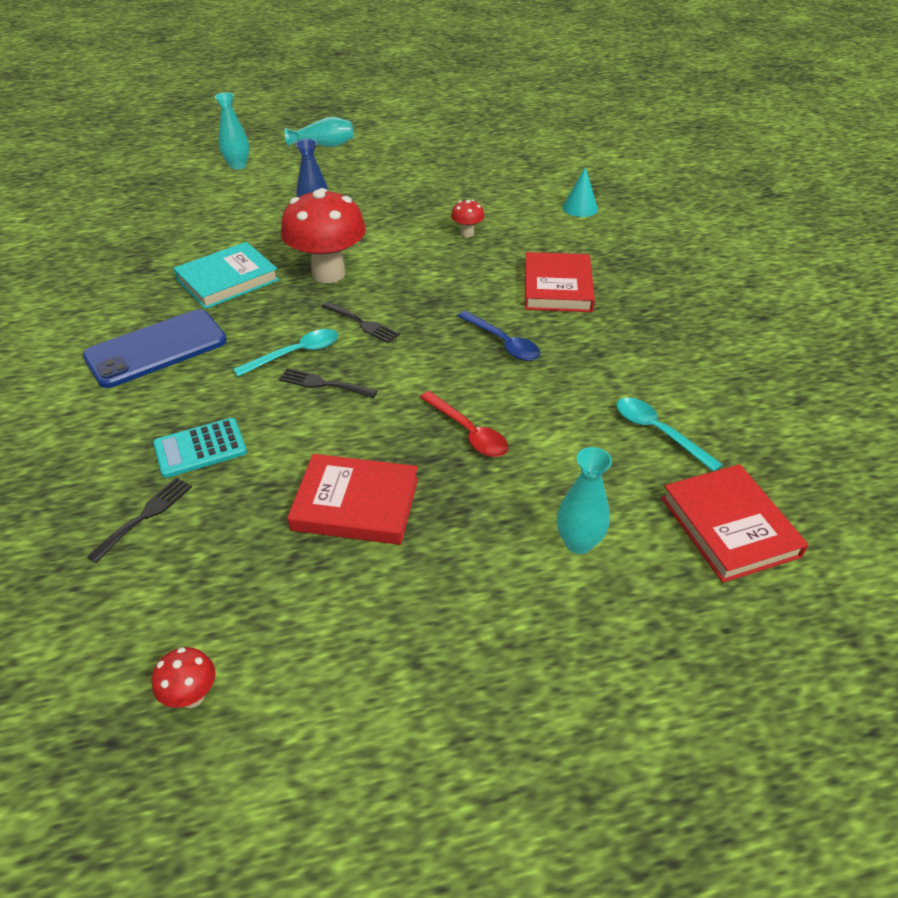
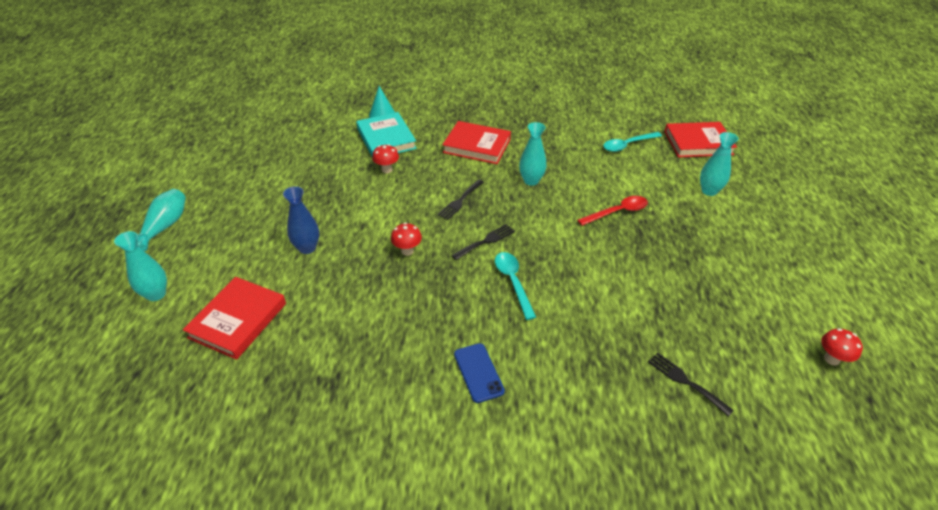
camera: 75 degrees left, 0 degrees up
(156, 349) = (478, 372): blue phone -> blue phone, size x0.55
(200, 448) = (616, 346): turquoise calculator -> none
(227, 280) = (386, 316): turquoise book -> turquoise book (386, 138)
(323, 384) = (554, 271): black fork -> black fork (460, 201)
(328, 274) = (407, 251): red mushroom -> red mushroom, size x0.44
(356, 504) = (678, 270): red book -> red book (238, 320)
(503, 343) = (531, 181): blue spoon -> turquoise vase

